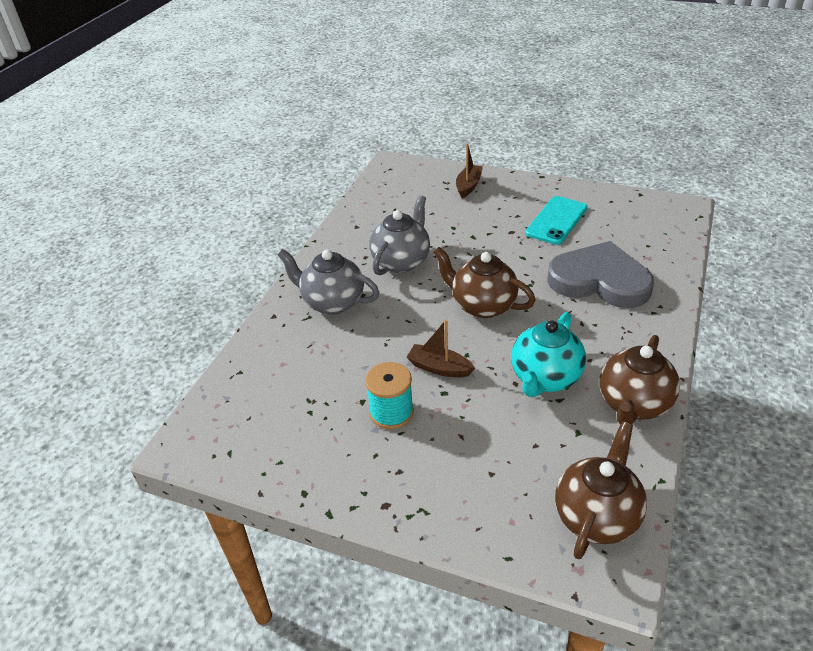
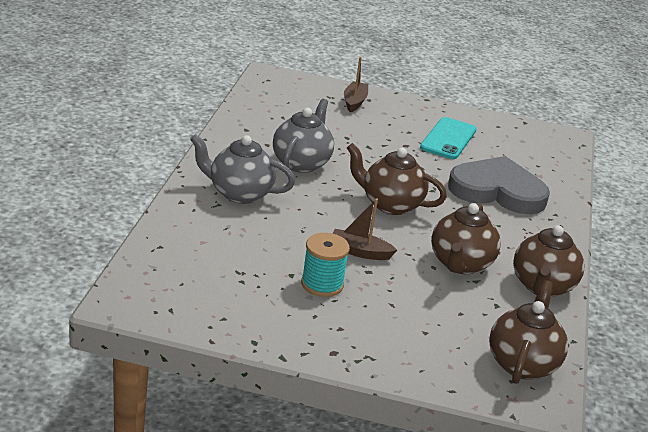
camera: 15 degrees left, 10 degrees down
(545, 378) = (460, 264): turquoise teapot -> brown teapot

